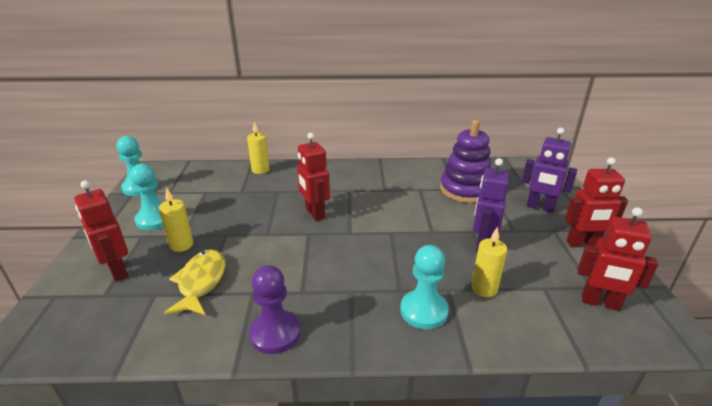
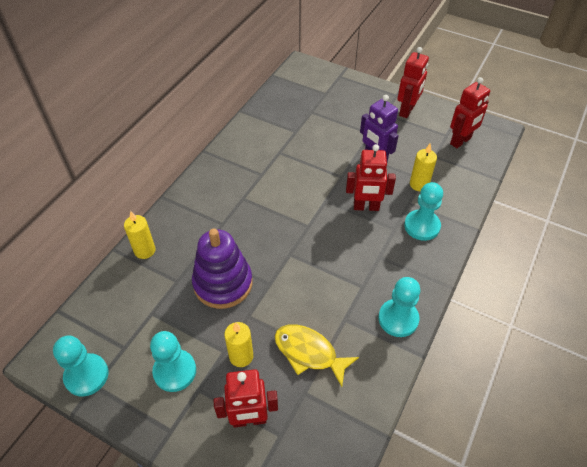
camera: 60 degrees left, 20 degrees up
(275, 333) = (398, 319): purple pawn -> turquoise pawn
(314, 213) = (262, 238): red robot -> red robot (366, 207)
(465, 190) = (301, 126): purple stacking toy -> purple stacking toy (223, 283)
(540, 207) = (355, 103): purple robot -> none

